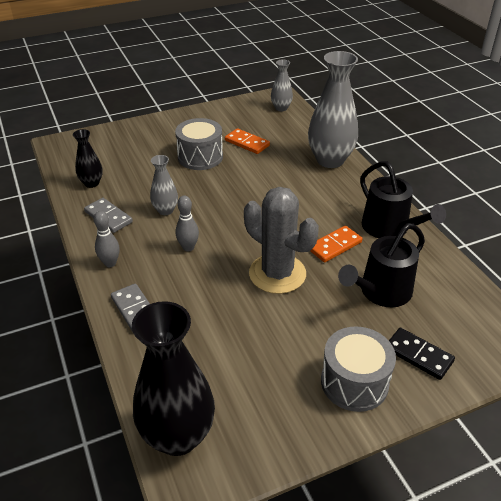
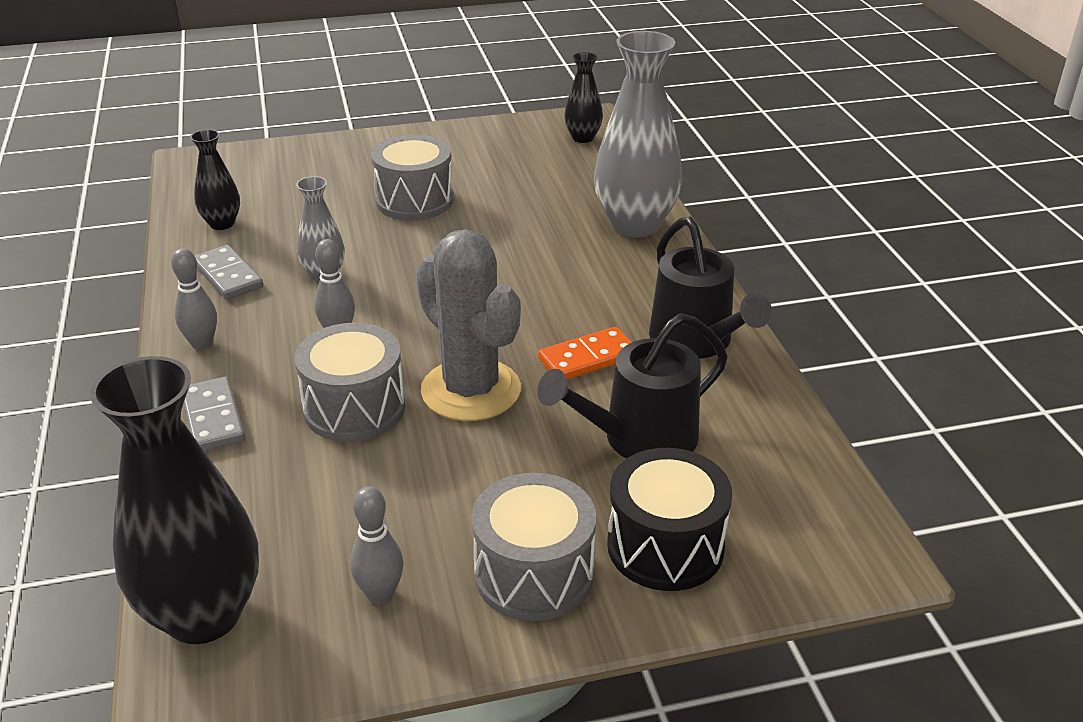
camera: 10 degrees right, 5 degrees down
(215, 293) = (354, 408): none -> grey drum
(247, 143) = (502, 186): orange domino -> none
(274, 408) = (380, 594): none -> grey bowling pin
(281, 108) = (583, 138): grey vase -> black vase
(418, 355) = (665, 546): black domino -> black drum

